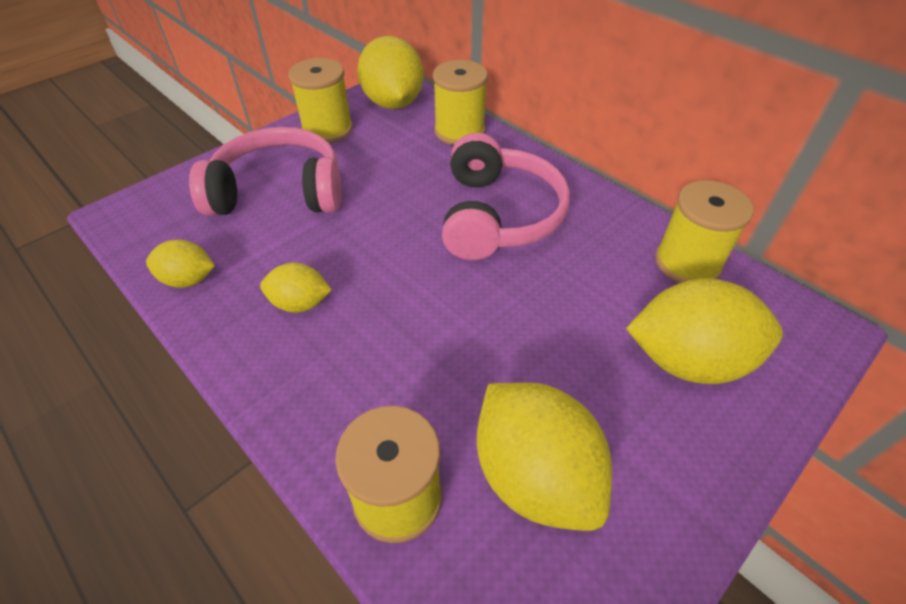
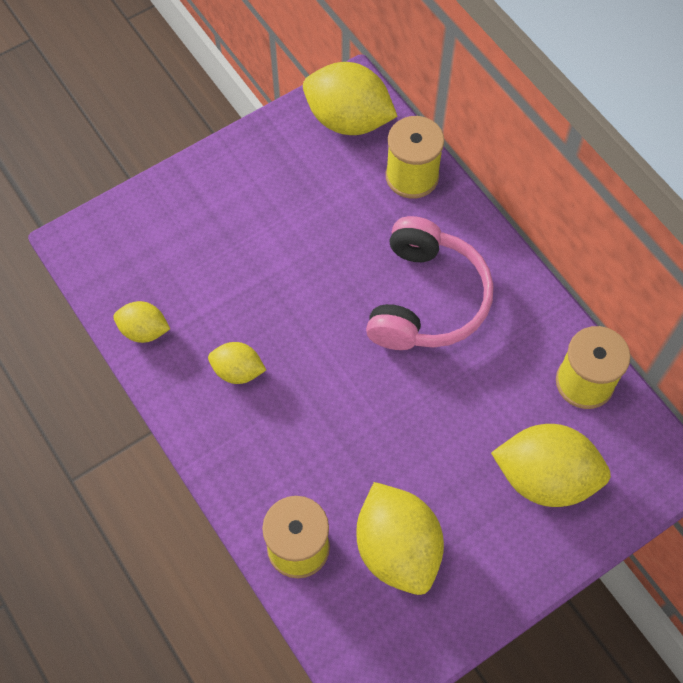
camera: 10 degrees right, 15 degrees up
(279, 191) = (223, 236): pink headphones -> none
(327, 129) = (275, 152): yellow spool -> none
(393, 103) = (348, 120): yellow lemon -> yellow lemon turned 60 degrees counterclockwise

